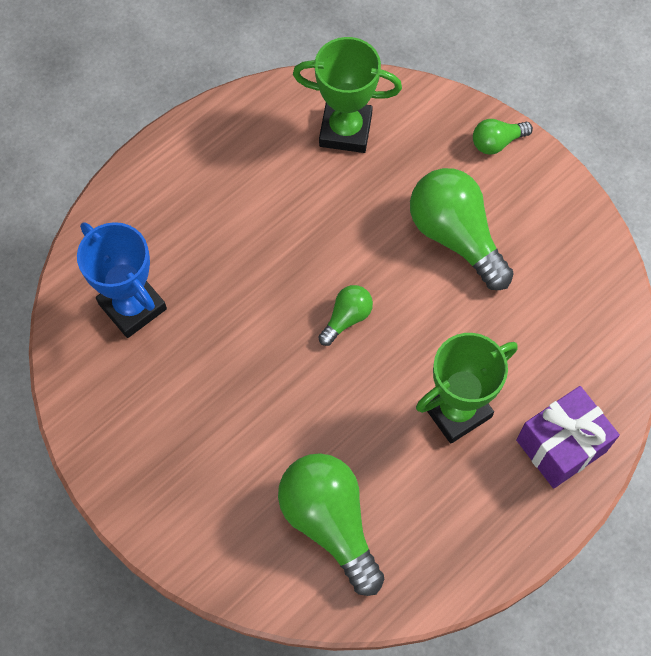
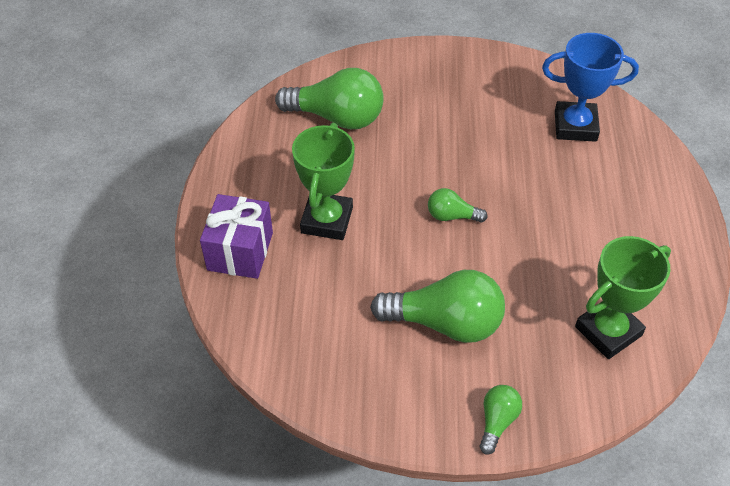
camera: 135 degrees right, 15 degrees down
(347, 318) = (452, 216): green light bulb -> green light bulb turned 105 degrees clockwise

